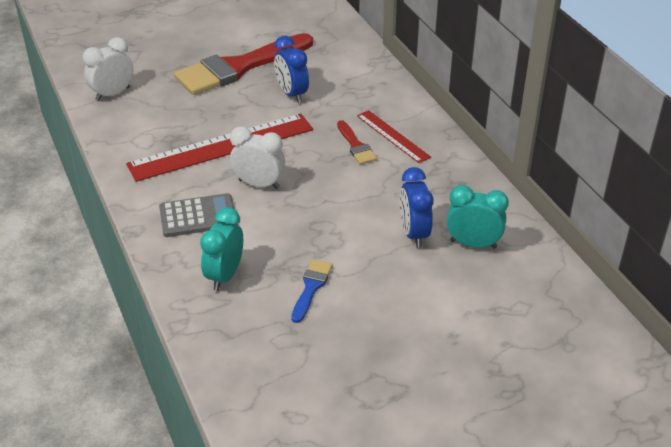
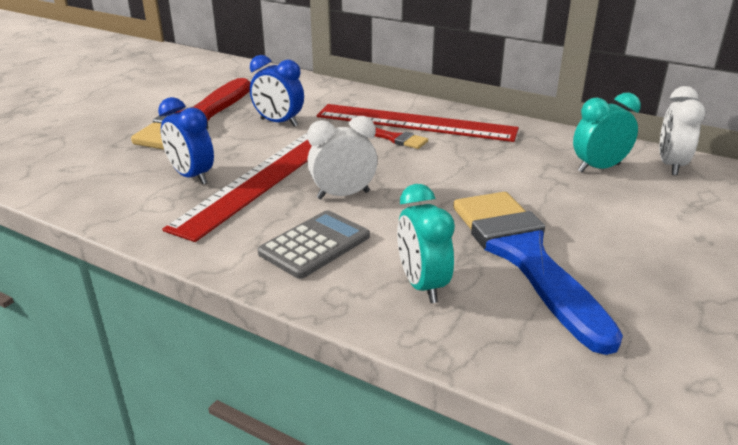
camera: 35 degrees left, 10 degrees down
(113, 94) = (68, 178): white clock -> white clock (671, 165)
(311, 287) = (524, 256): blue brush -> blue brush, size x2.30
(393, 136) = (415, 123): red ruler -> red ruler, size x1.89
(414, 234) = (542, 179): blue clock -> blue clock (192, 176)

